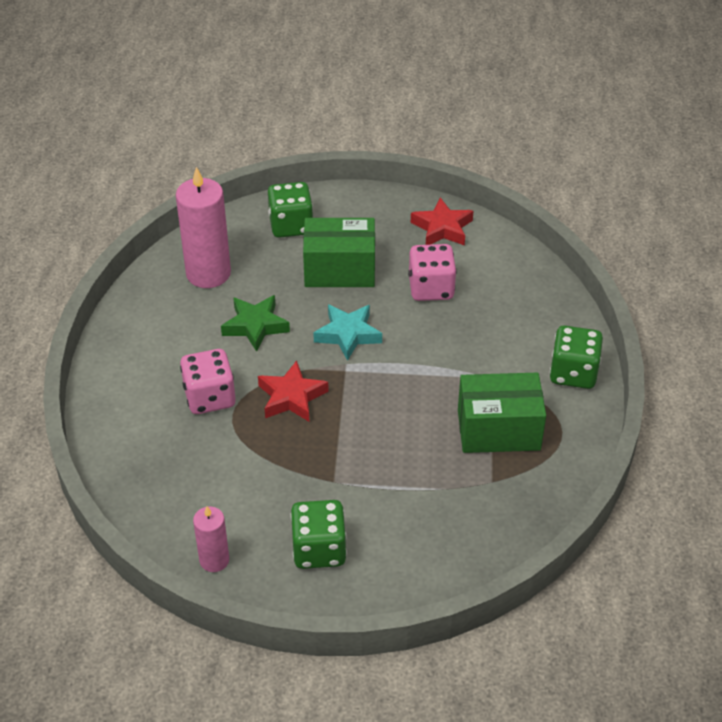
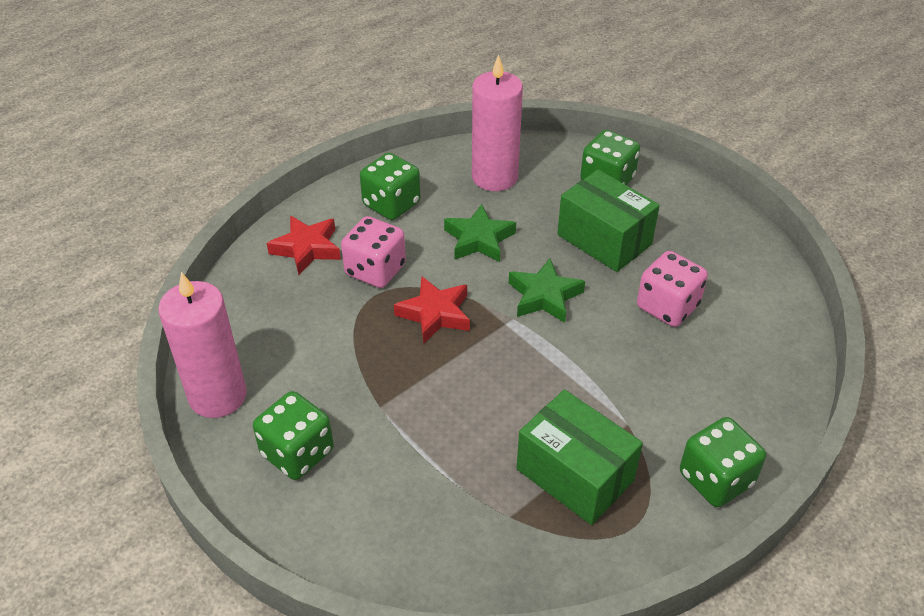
camera: 45 degrees right, 0 degrees up
(157, 343) = (391, 204): none -> green dice
(214, 560) = (218, 396): pink candle -> pink candle, size x1.83
(348, 335) = (544, 296): turquoise star -> green star
(442, 228) = (743, 262): red star -> red star (307, 248)

